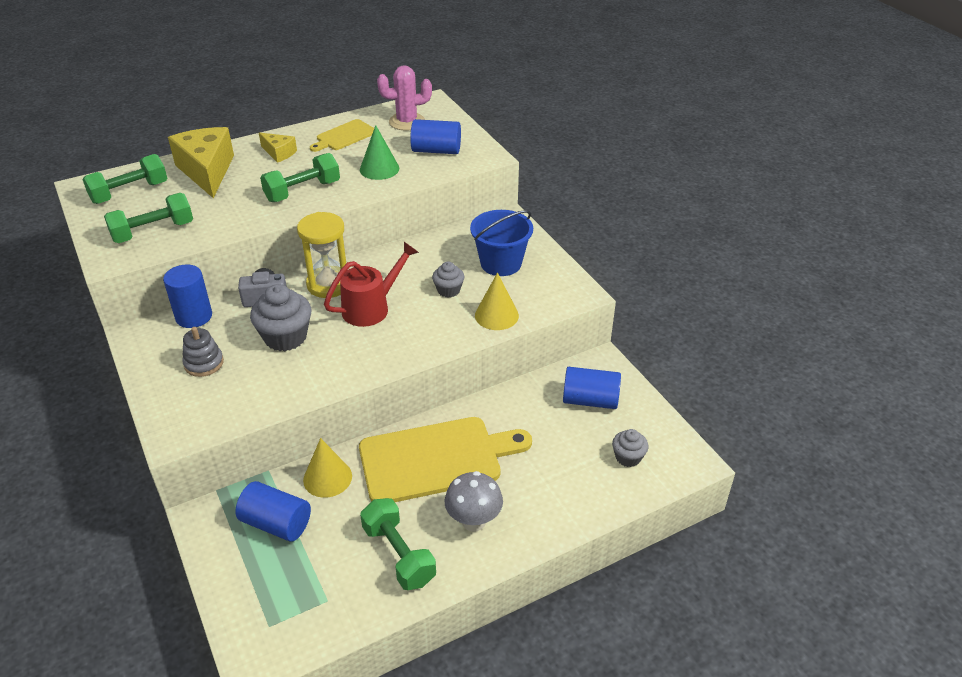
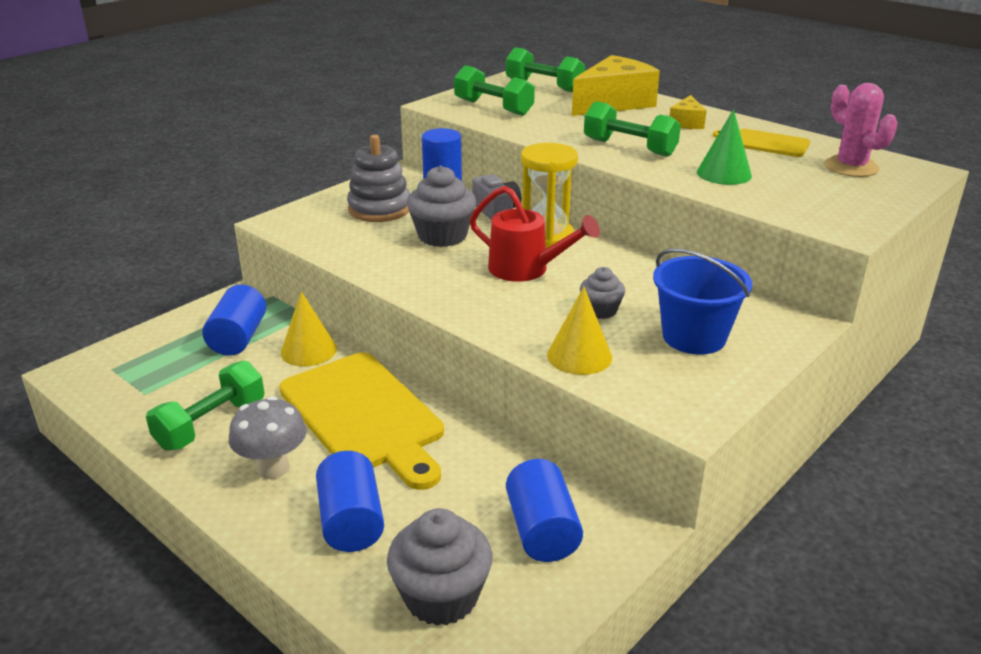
camera: 70 degrees right, 10 degrees down
(204, 363) = (379, 209): grey stacking toy -> grey stacking toy, size x1.54
(436, 150) = (812, 196): blue cylinder -> blue cylinder (351, 521)
(628, 457) = (441, 597): grey cupcake -> grey cupcake, size x1.75

